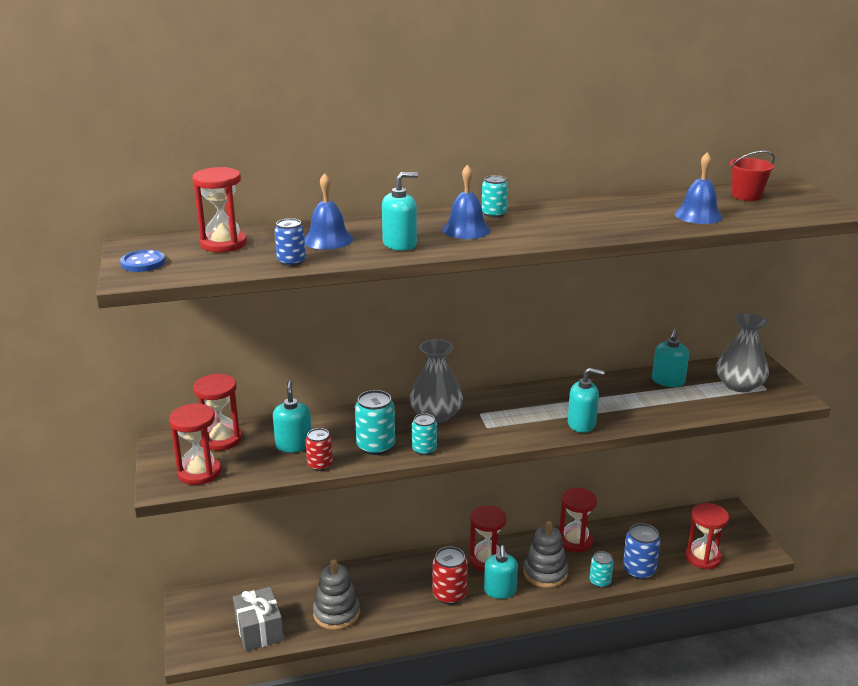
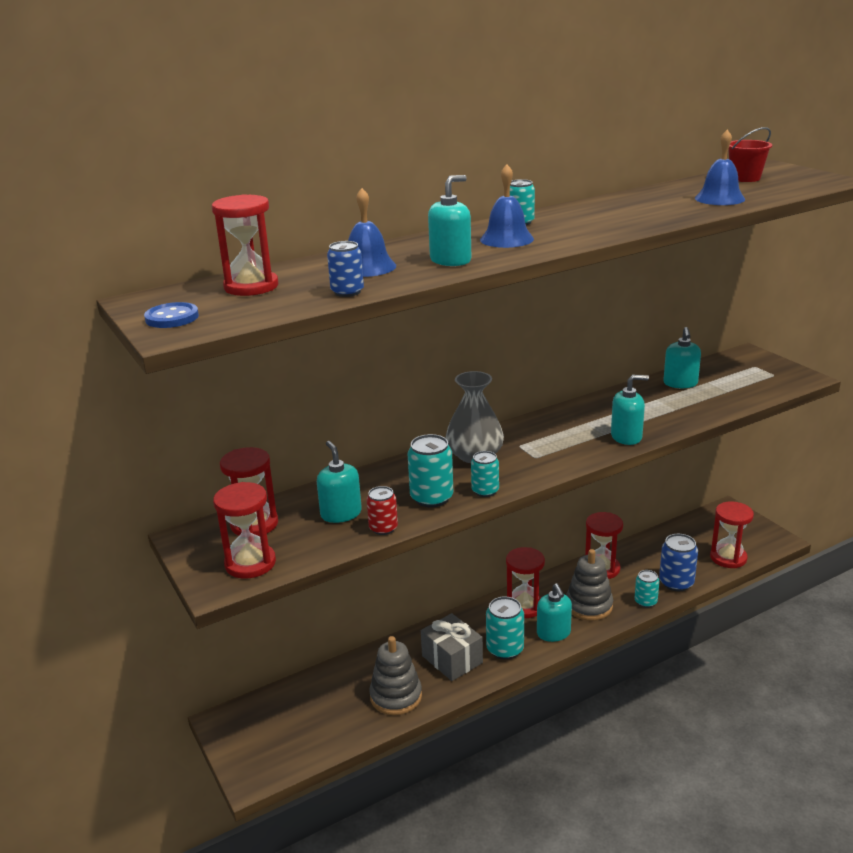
camera: 15 degrees left, 0 degrees up
(259, 630) = (319, 735): grey gift -> grey gift (452, 659)
(449, 595) = (505, 649): red can -> turquoise can
(739, 385) = (747, 375): grey vase -> none

